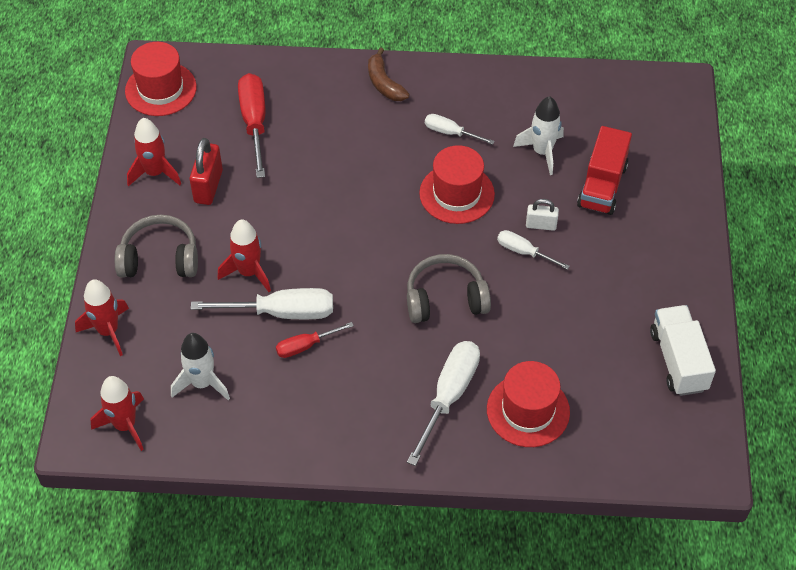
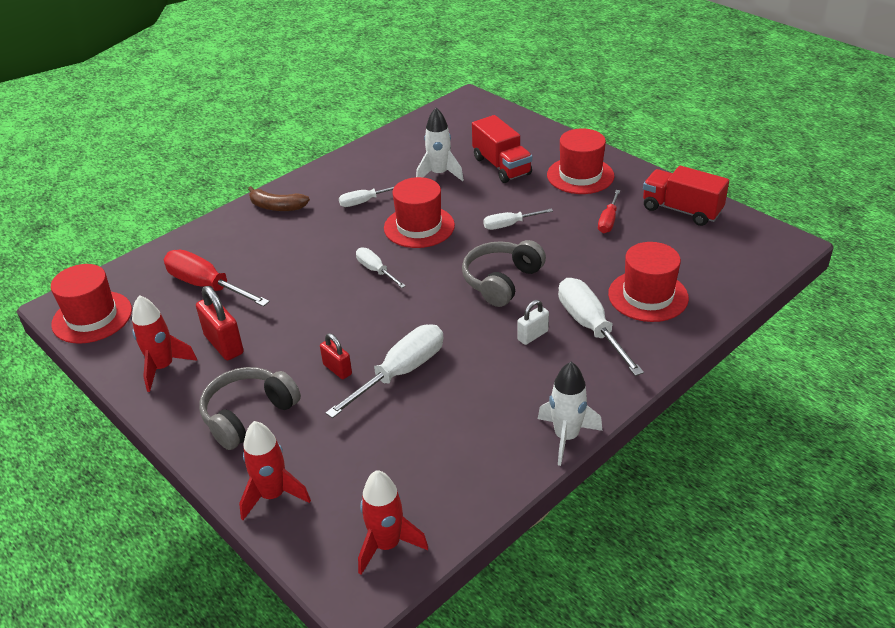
camera: 45 degrees left, 15 degrees down
(202, 383) = (407, 463): white rocket -> white rocket (566, 437)
(249, 272) = (337, 369): red rocket -> red padlock
(305, 346) = (449, 378): red screwdriver -> red screwdriver (608, 221)
(375, 208) = (375, 270): none -> white screwdriver
(541, 225) = (497, 206): white padlock -> white padlock (532, 335)
(651, 252) = (580, 175): none -> red hat
(678, 360) = (681, 210): white truck -> red truck

